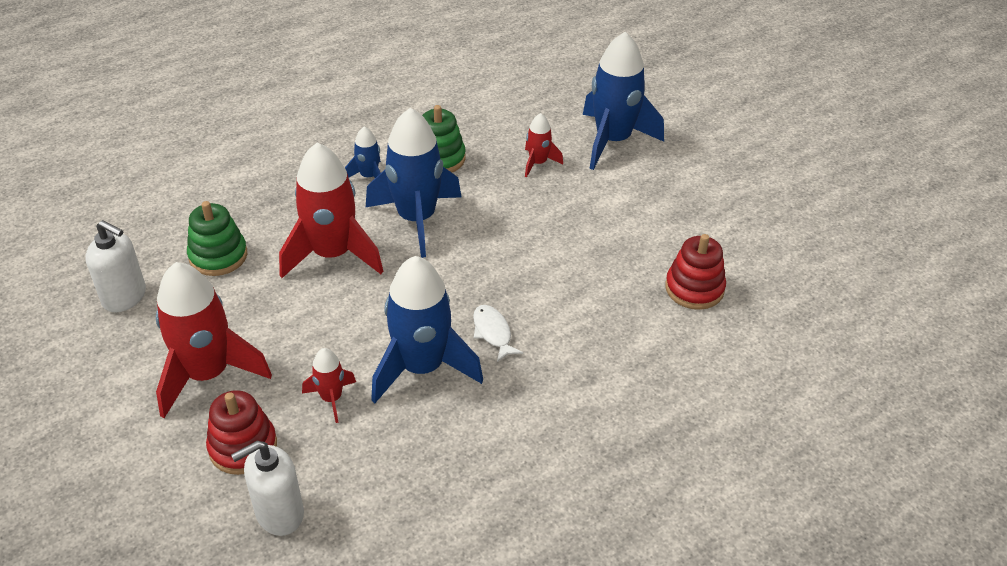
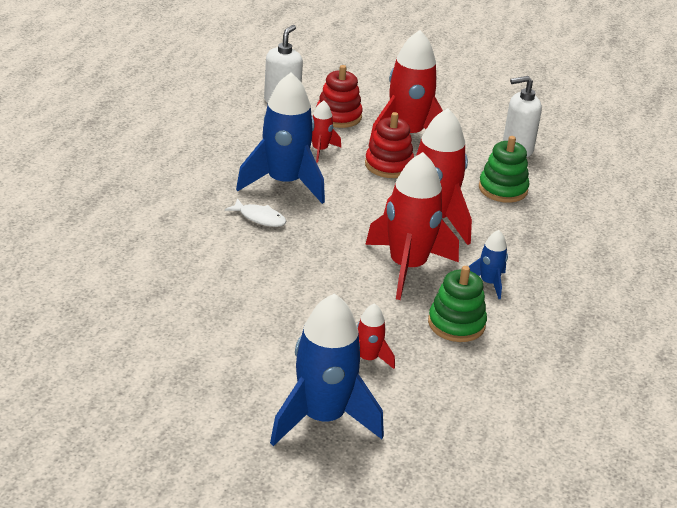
camera: 140 degrees right, 10 degrees down
(416, 219) = (407, 267): blue rocket -> red rocket
(694, 288) = (130, 307): red stacking toy -> red stacking toy (389, 165)

